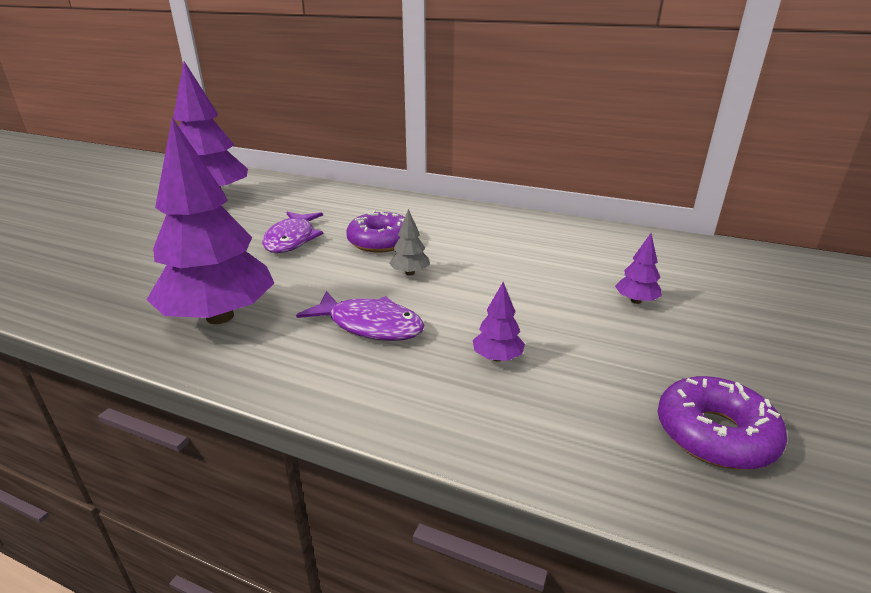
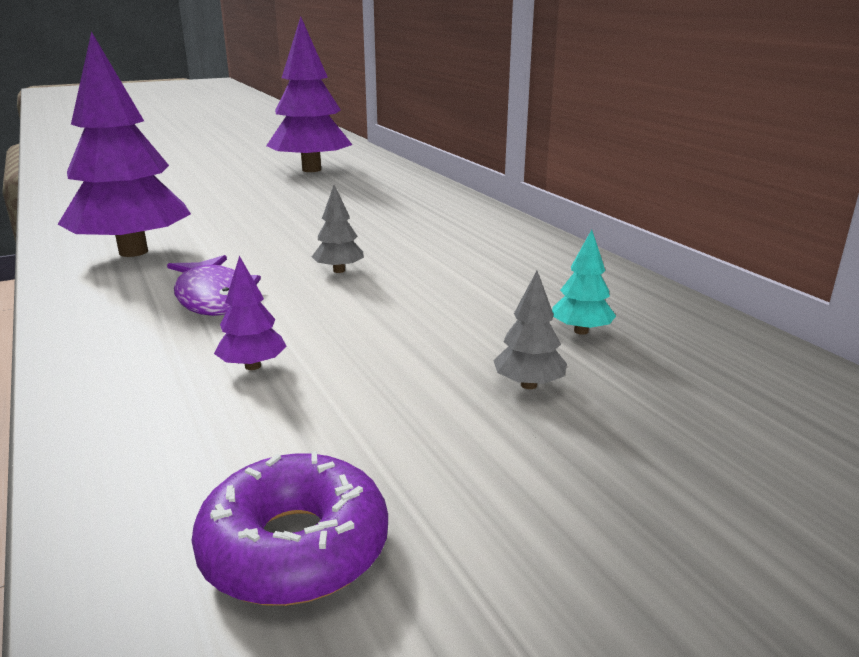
camera: 40 degrees right, 5 degrees down
(292, 239) = (302, 215): purple fish -> none
(380, 241) = (372, 238): purple donut -> none
(600, 261) = (581, 331): none -> turquoise tree
(636, 301) = (529, 385): purple tree -> grey tree

